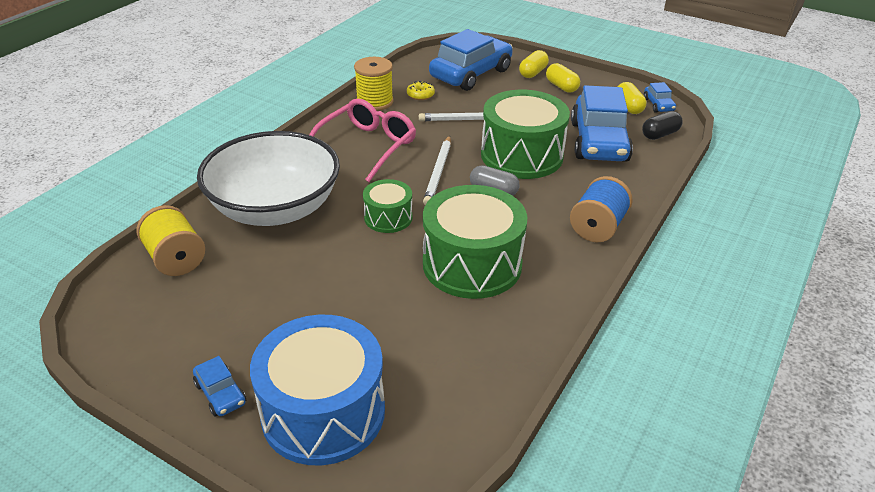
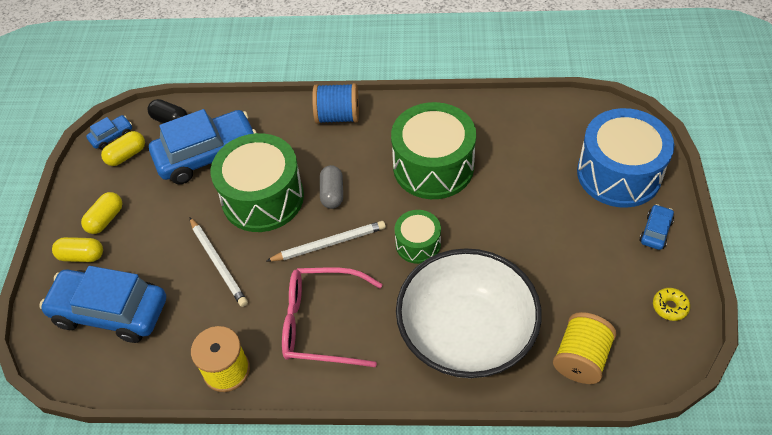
camera: 115 degrees left, 15 degrees up
(420, 95) = (187, 334): yellow donut -> yellow donut (670, 307)

